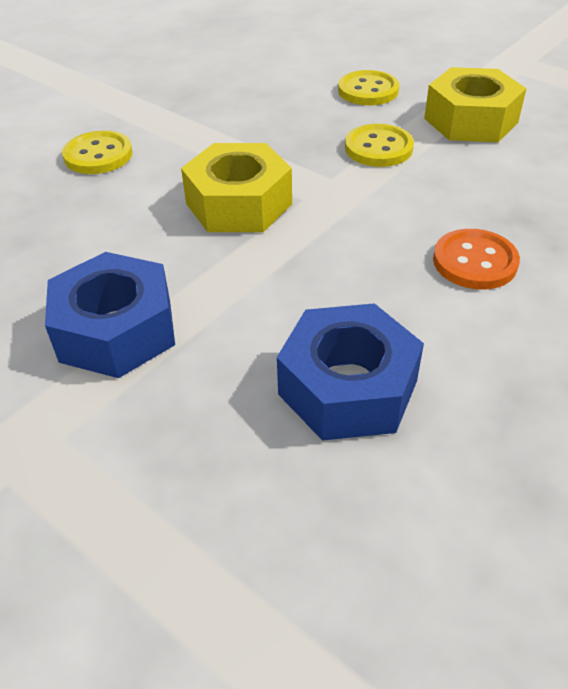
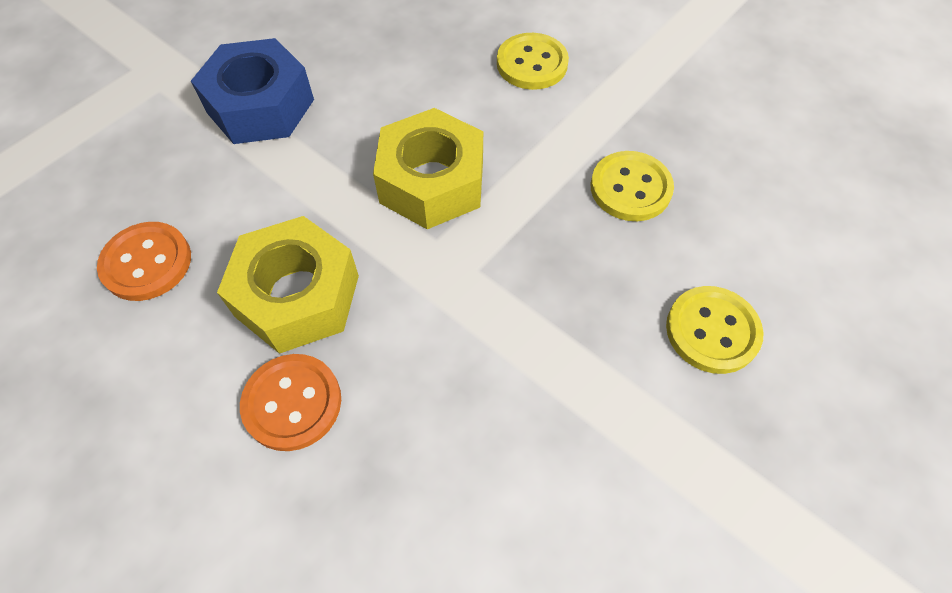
camera: 90 degrees right, 15 degrees up
(347, 387) = (147, 263): blue nut -> orange button
(378, 148) = (546, 328): yellow button -> yellow button (630, 188)
(471, 120) = (629, 467): yellow nut -> yellow nut (297, 296)

